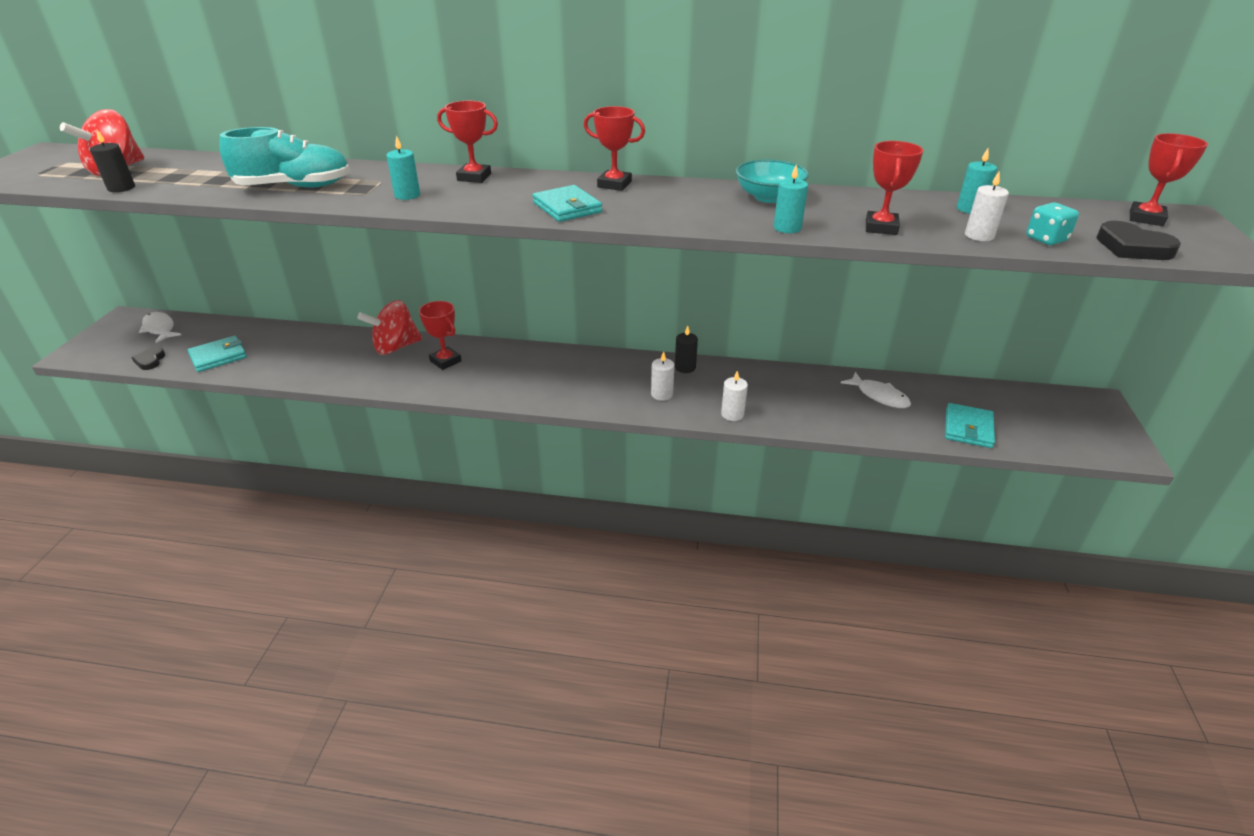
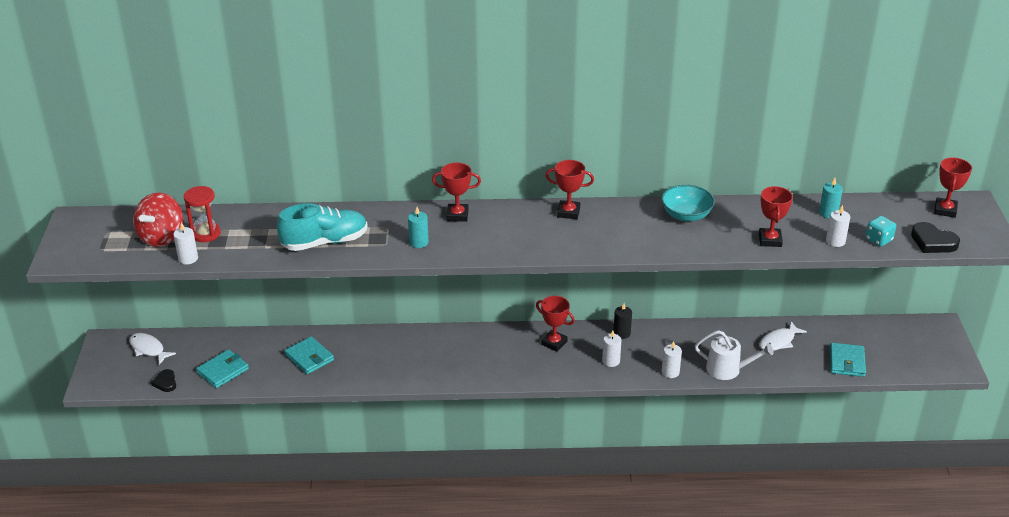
camera: 10 degrees left, 0 degrees up
(121, 188) = (188, 258): black candle -> white candle
(167, 171) = (205, 233): none -> red hourglass
(395, 347) = (372, 343): red spinning top -> none
(445, 361) = (422, 351): red trophy -> red trophy (554, 343)
(567, 207) = (545, 243): turquoise wallet -> turquoise wallet (309, 357)
(787, 228) = (707, 248): turquoise candle -> none
(807, 419) = (727, 369): none -> white watering can
(879, 396) = (778, 341): white fish -> white fish turned 105 degrees clockwise

